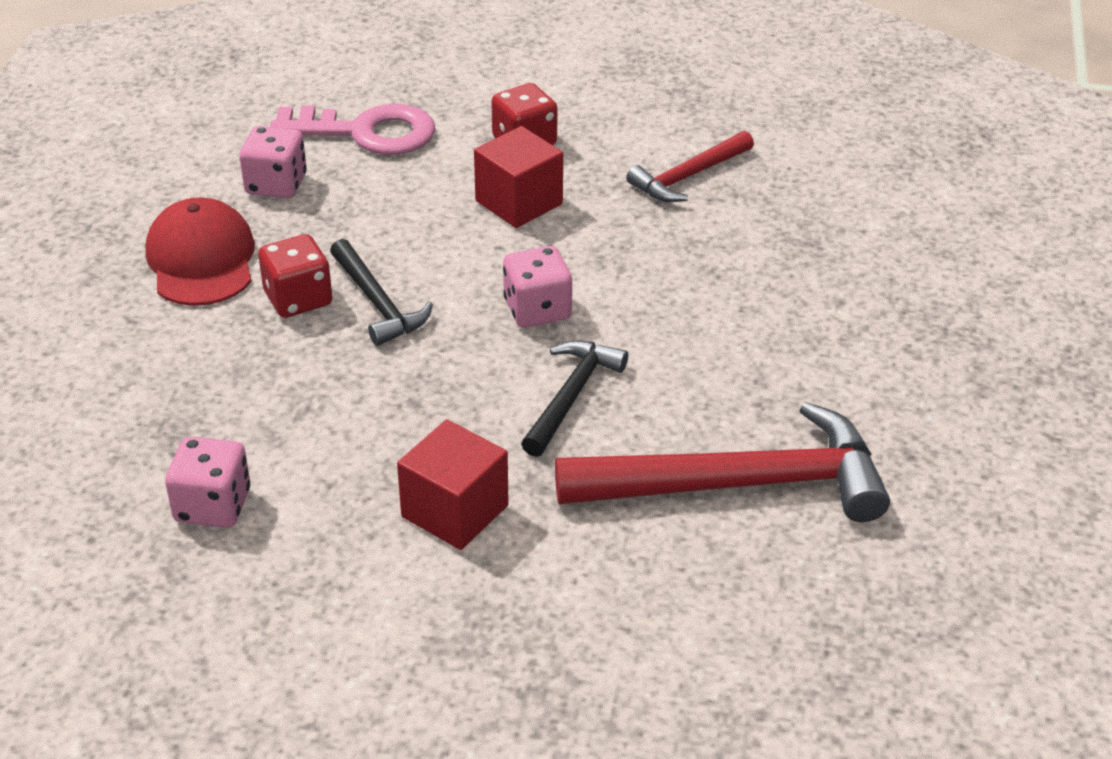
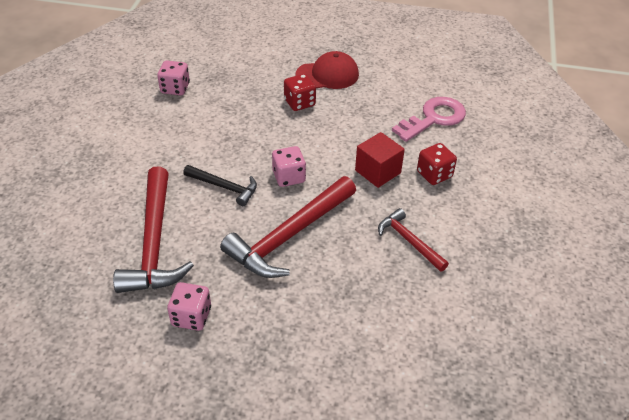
camera: 90 degrees right, 5 degrees up
(276, 185) = (385, 92): pink dice -> pink dice (191, 316)
(367, 132) = (434, 118): pink key -> pink key turned 135 degrees counterclockwise
(377, 303) = (296, 126): black hammer -> none
(455, 511) = (158, 151): red cube -> none
(695, 306) = (289, 236): none -> red hammer

